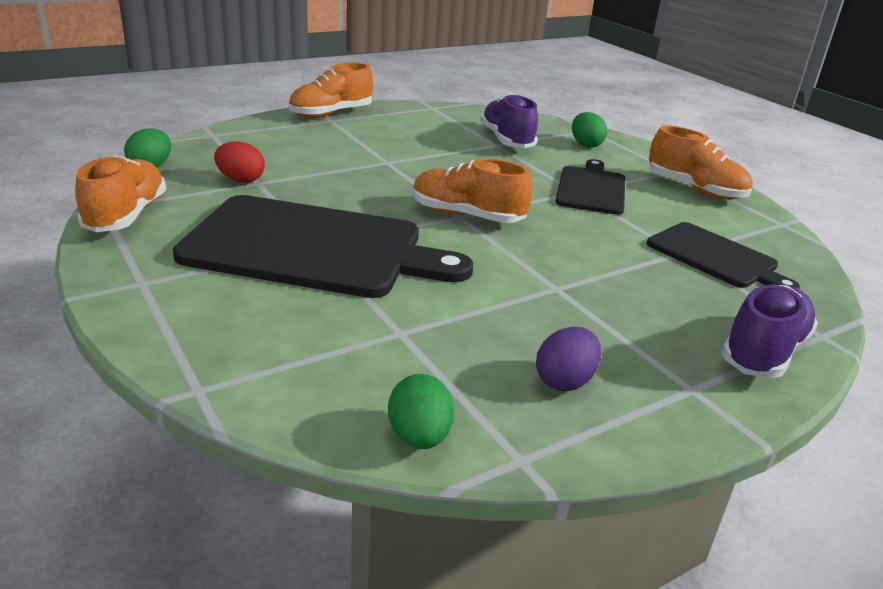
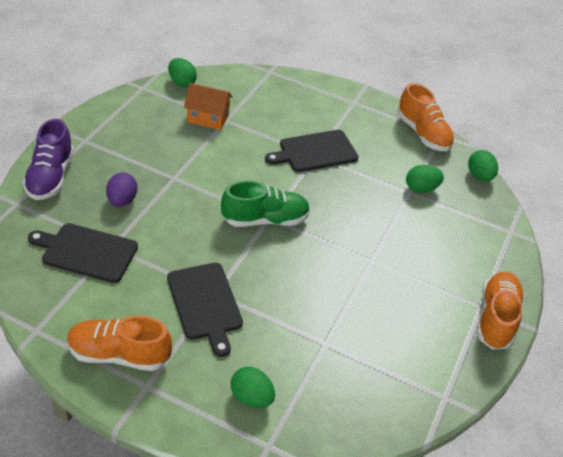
camera: 145 degrees right, 15 degrees up
(240, 180) = (421, 189): red egg -> green egg
(313, 248) = (315, 152): black cutting board -> black cutting board, size x0.55
(430, 346) = (208, 118): none -> orange house
(467, 216) = (265, 219): orange shoe -> green shoe
(507, 140) = (323, 359): purple shoe -> none
(564, 381) = (142, 123): purple egg -> purple egg (122, 200)

